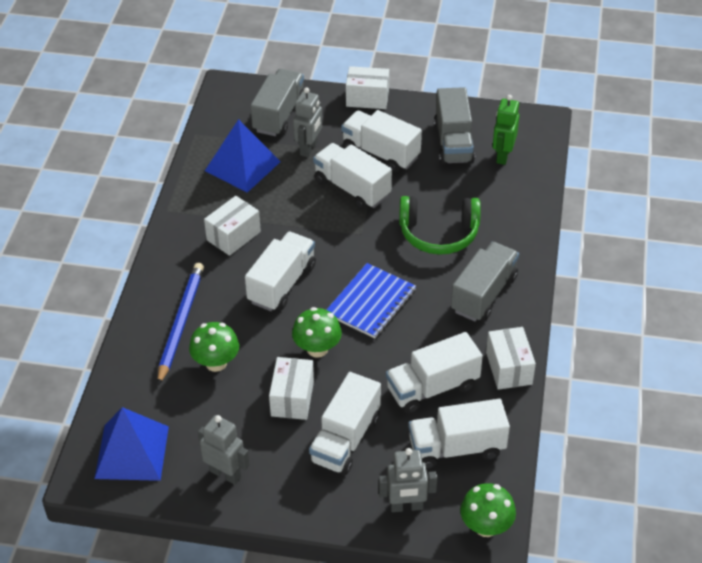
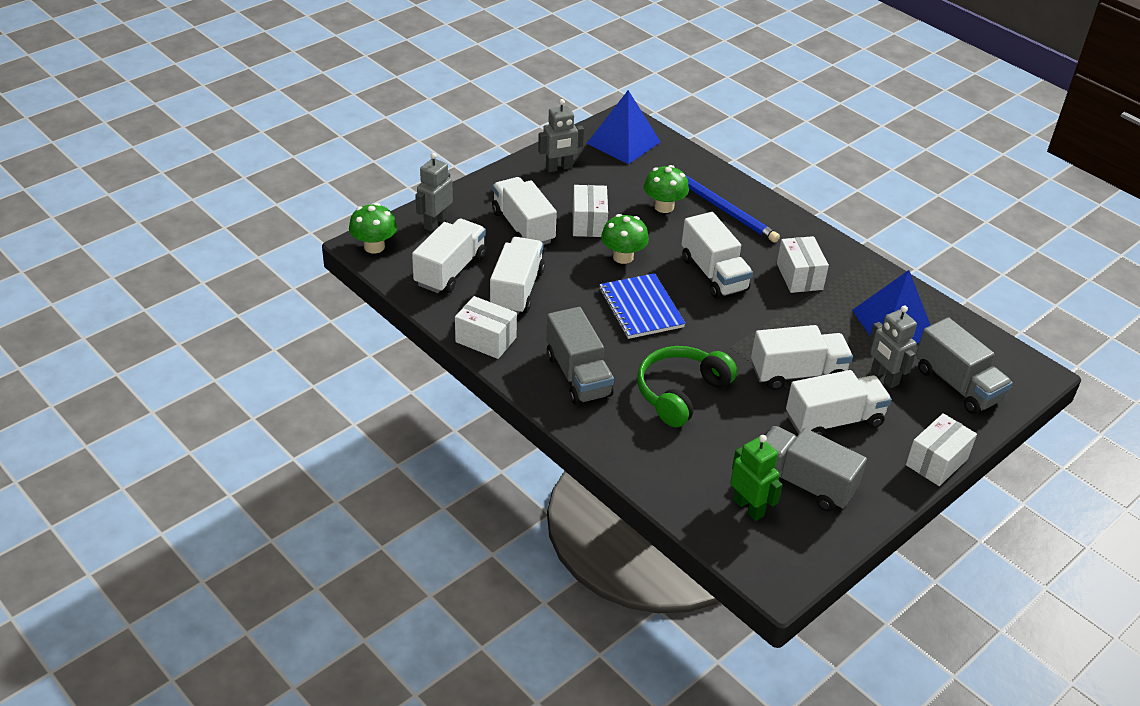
camera: 125 degrees right, 5 degrees down
(292, 398) = (589, 223): white box -> white box turned 45 degrees clockwise

